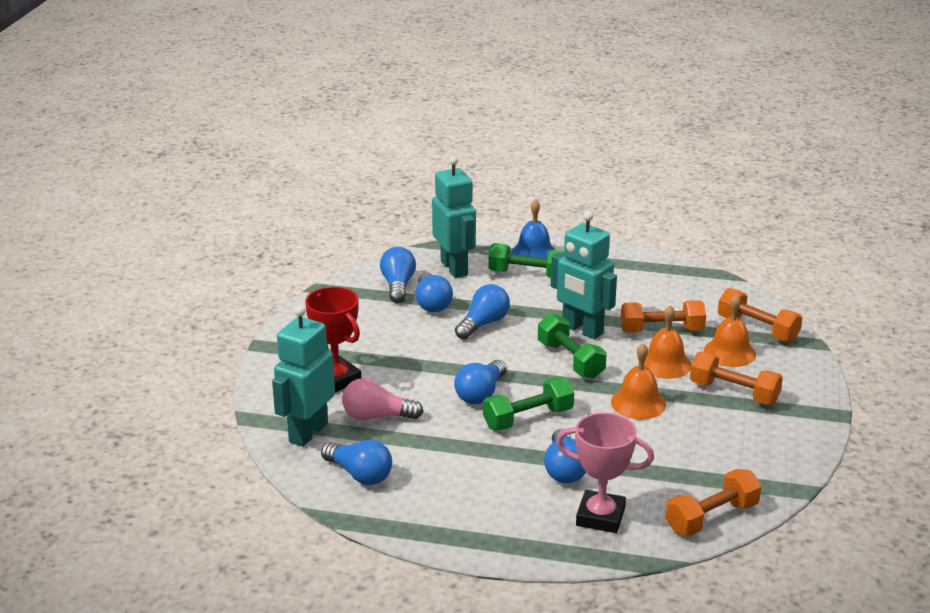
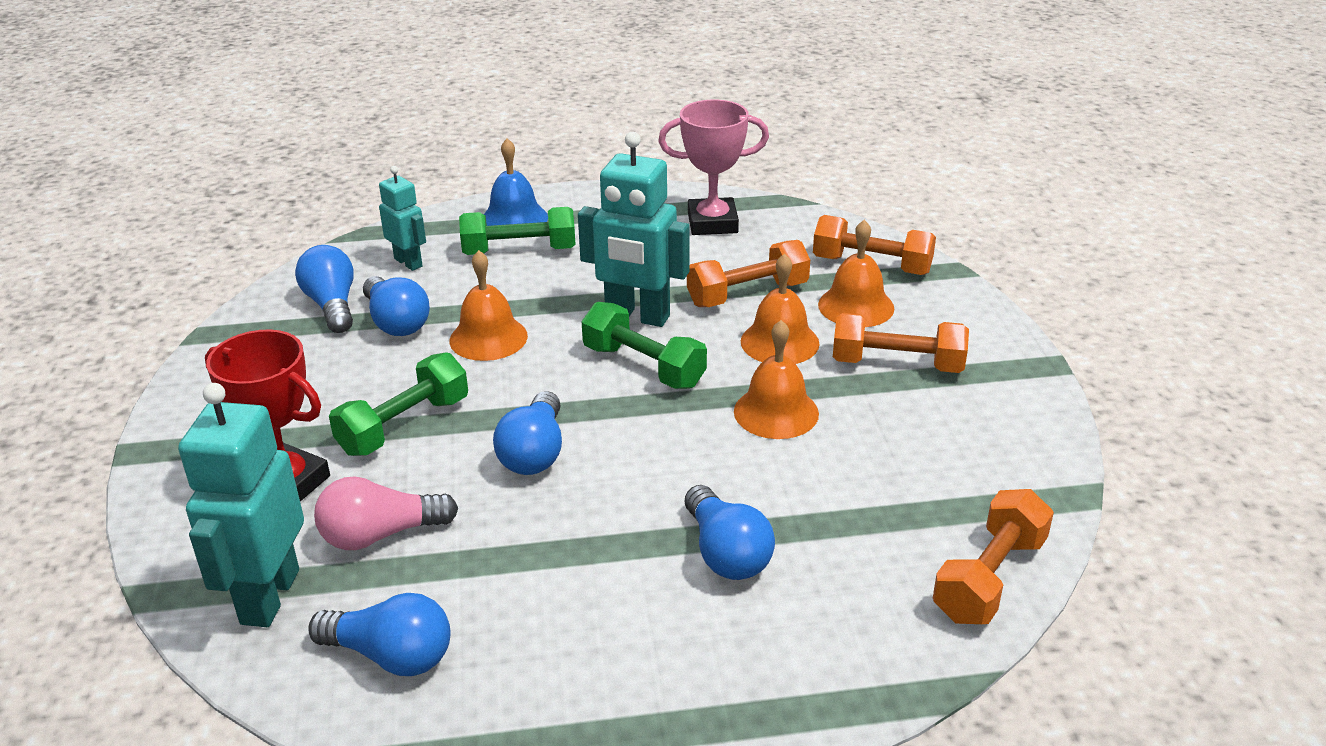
camera: 20 degrees left, 5 degrees up
(454, 268) = (408, 262): turquoise robot -> turquoise robot, size x0.57
(483, 324) = (488, 338): blue light bulb -> orange bell
(528, 418) = (627, 477): green dumbbell -> green dumbbell (404, 426)
(600, 517) = (825, 625): pink trophy -> pink trophy (712, 223)

